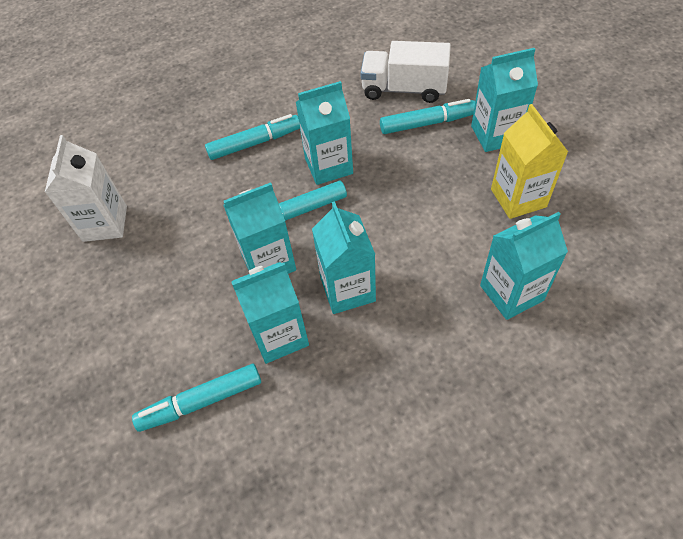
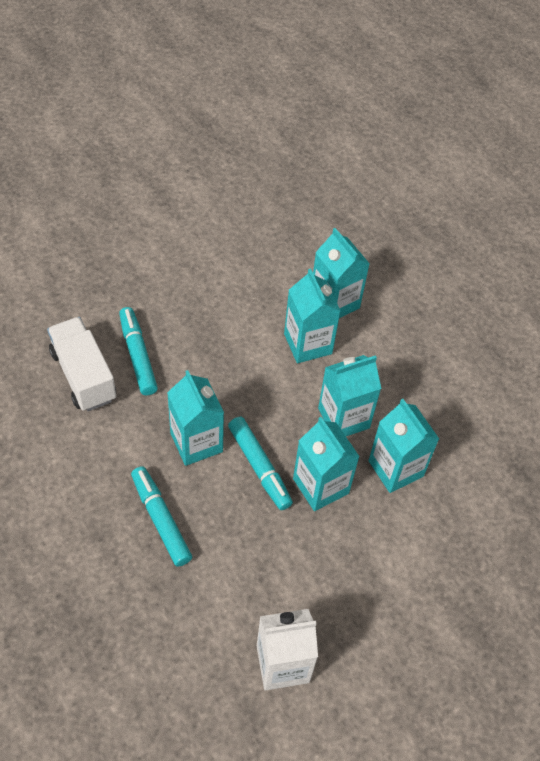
camera: 105 degrees left, 0 degrees up
(201, 401) = (465, 522): turquoise marker -> none
(404, 89) = (84, 375): white truck -> white truck turned 150 degrees clockwise
(495, 135) = (157, 300): turquoise carton -> turquoise carton (308, 344)
(518, 198) = (236, 290): yellow carton -> none

